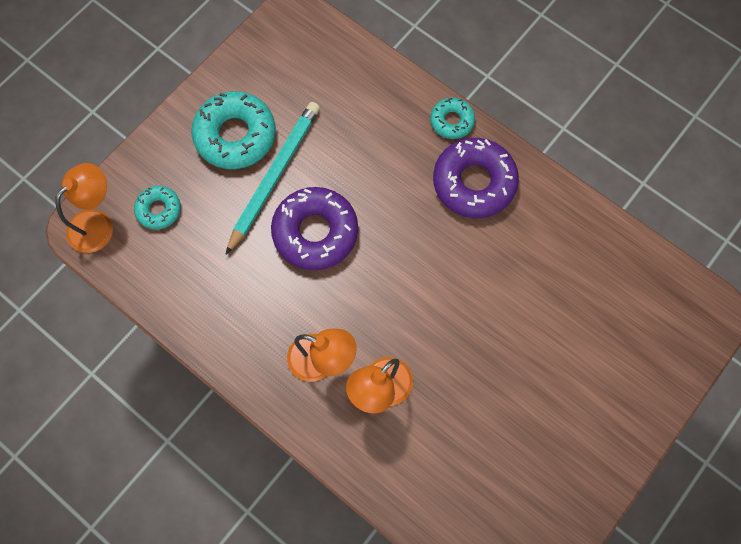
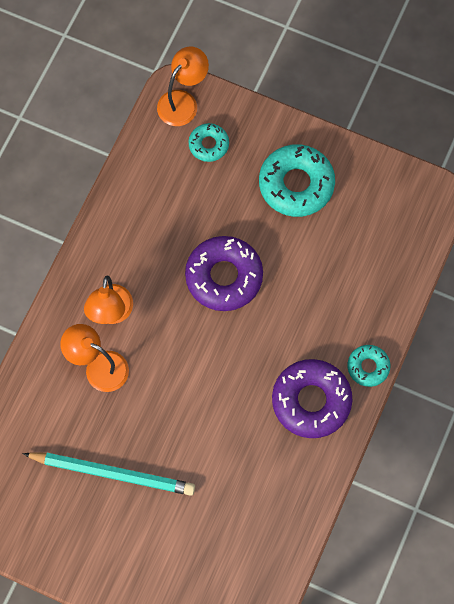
camera: 75 degrees right, 0 degrees up
(97, 223) = (183, 101): orange lamp -> orange lamp turned 75 degrees counterclockwise
(274, 176) = (266, 228): turquoise pencil -> turquoise pencil (112, 473)

